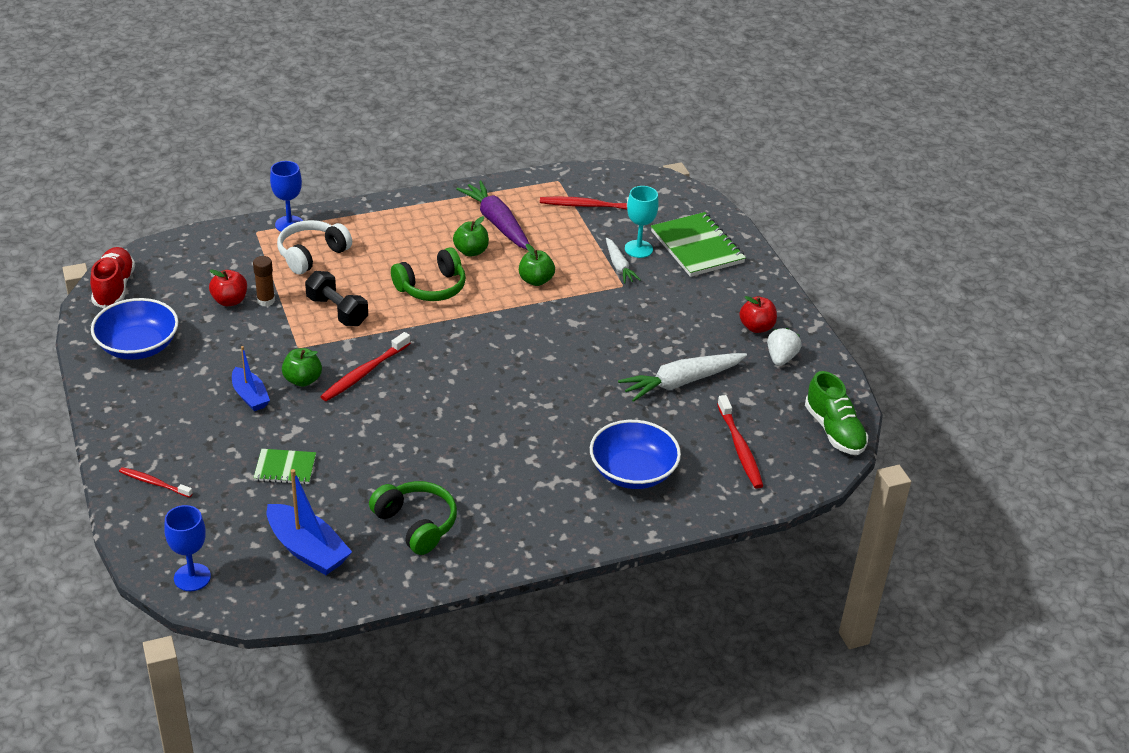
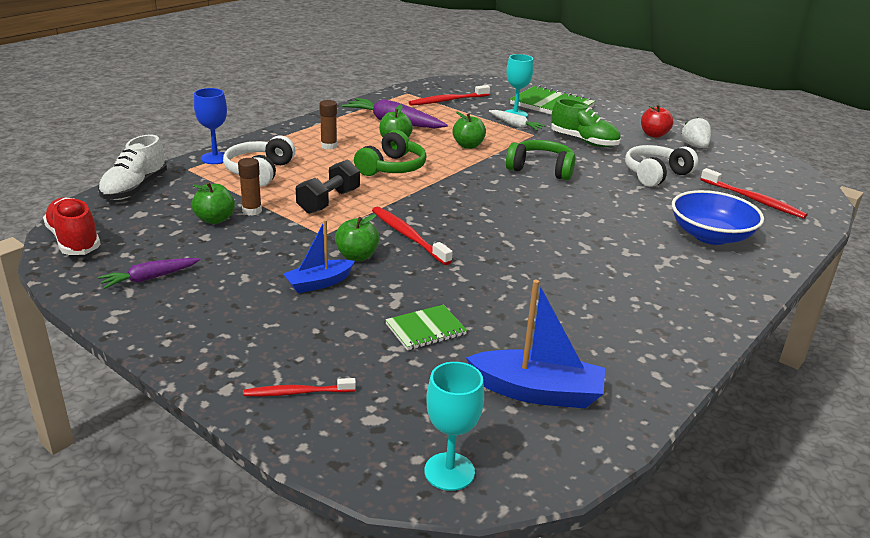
camera: 30 degrees left, 10 degrees down
(138, 346) = (150, 278): blue bowl -> purple carrot
(192, 577) = (449, 471): blue goblet -> turquoise goblet
(196, 243) = (134, 189): none -> white shoe
(230, 301) = (215, 219): red apple -> green apple
(250, 396) = (319, 283): blue boat -> blue boat turned 120 degrees clockwise
(337, 311) = (329, 201): black dumbbell -> black dumbbell turned 75 degrees counterclockwise
(364, 373) = (408, 236): red toothbrush -> red toothbrush turned 135 degrees clockwise
(402, 239) = (329, 146): none -> brown glue stick
(416, 524) = (606, 331): green headphones -> green headphones (541, 169)
(681, 382) = (656, 175): white carrot -> white headphones
(834, 431) = (790, 174): green shoe -> green shoe (584, 141)

